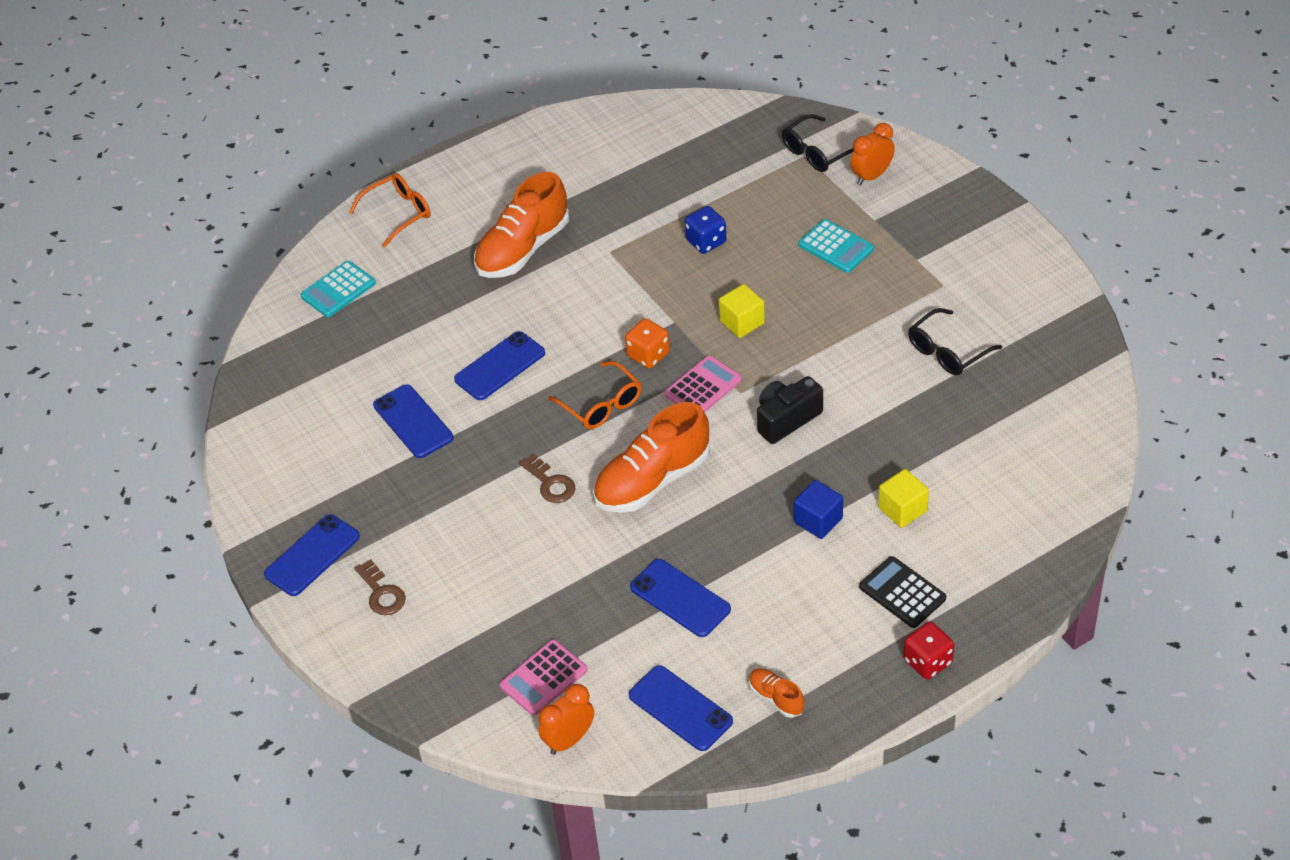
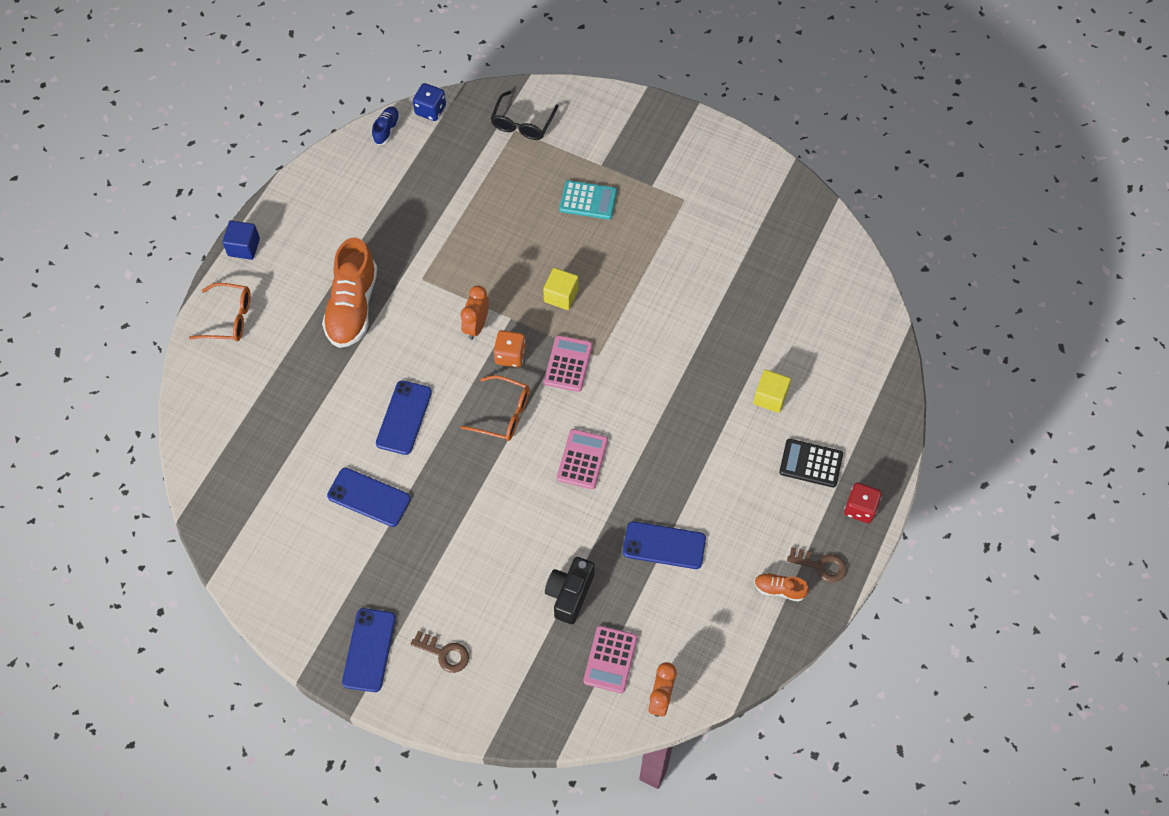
camera: 35 degrees left, 15 degrees up
(338, 290) = (227, 410): turquoise calculator -> none
(398, 213) = (229, 318): orange glasses -> orange glasses turned 75 degrees clockwise
(550, 483) = (509, 498): brown key -> brown key (821, 565)
(652, 480) = (582, 459): orange shoe -> pink calculator
(672, 108) = (386, 130): none -> blue shoe
(680, 708) = (720, 632): blue phone -> none
(706, 241) = (489, 237): blue dice -> blue dice (430, 110)
(786, 419) = (645, 362): black camera -> black camera (569, 594)
(818, 520) = (719, 434): blue cube -> blue cube (244, 247)
(871, 176) = (575, 127): orange clock -> orange clock (476, 325)
(947, 351) = (721, 254): black glasses -> none

